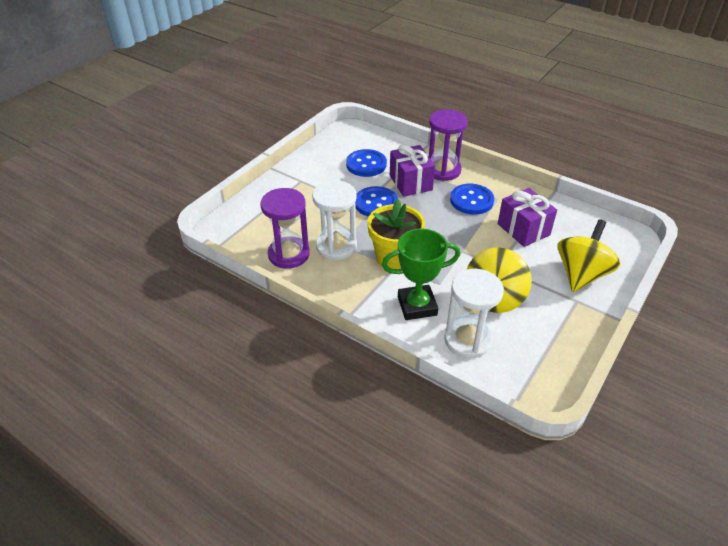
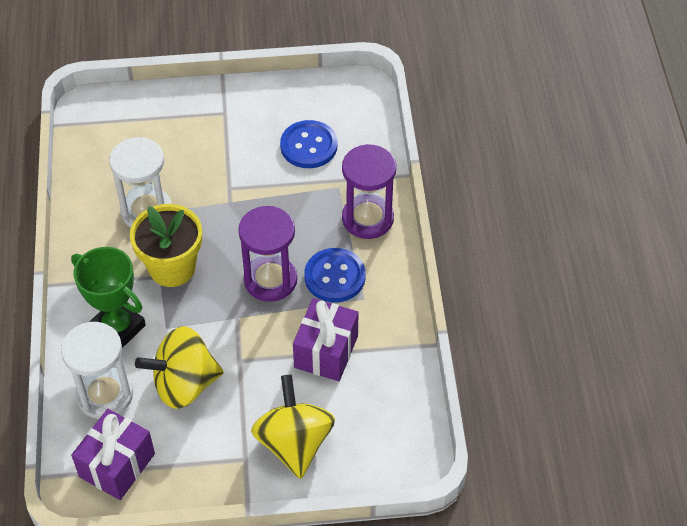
camera: 50 degrees right, 10 degrees up
(288, 254) = (101, 183): purple hourglass -> purple hourglass (270, 280)
(376, 203) = (247, 198): blue button -> none
(410, 183) = (314, 204): purple gift -> purple gift (117, 465)
(581, 274) = (294, 443): yellow spinning top -> yellow spinning top turned 90 degrees counterclockwise

